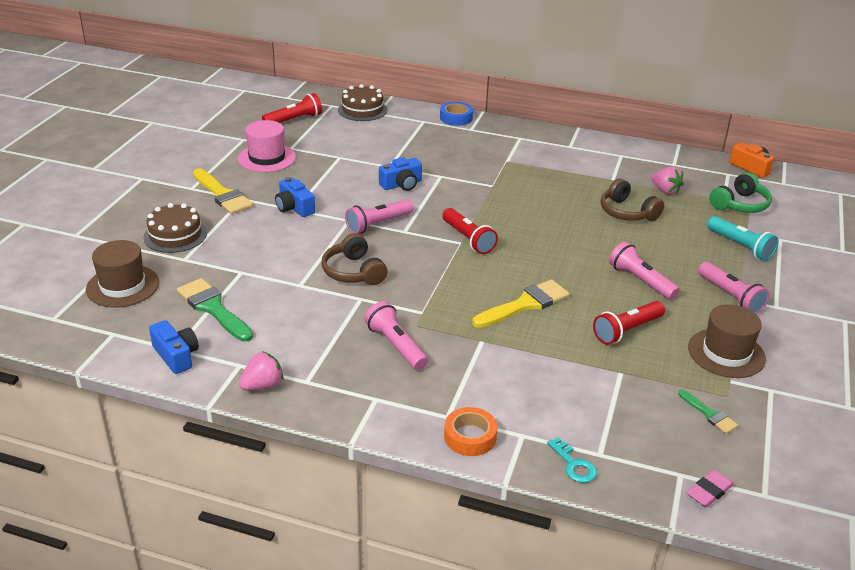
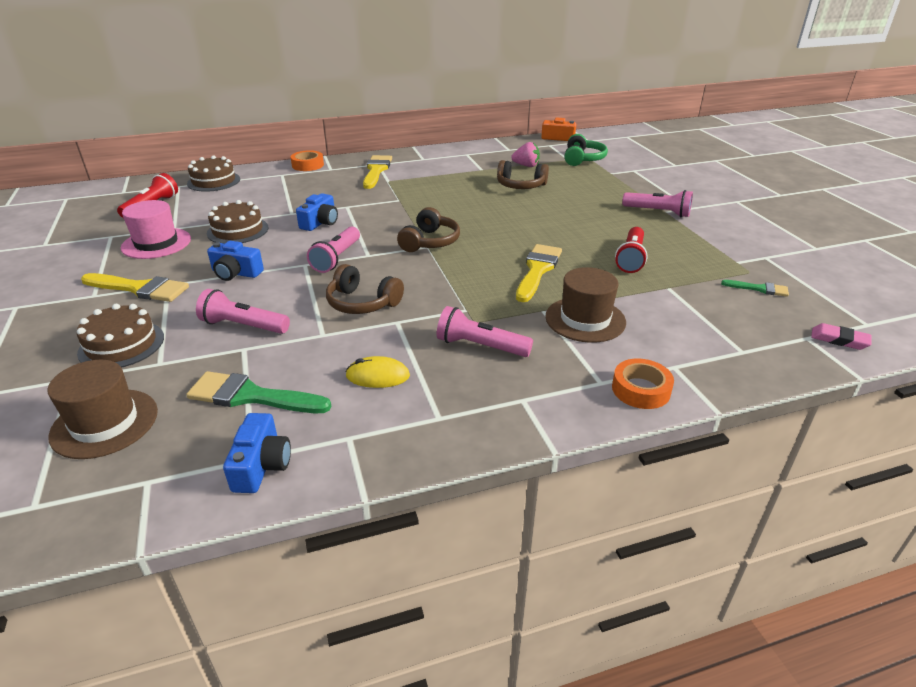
camera: 35 degrees left, 0 degrees up
(176, 356) = (261, 465): blue camera -> blue camera turned 75 degrees clockwise
(263, 386) = (399, 445): pink strawberry -> none
(302, 333) = (378, 376): none -> yellow mouse
(333, 168) = (238, 230): none -> brown cake
(456, 118) = (308, 165): blue tape -> orange tape
(468, 239) = (430, 242): red flashlight -> brown headphones
(509, 145) = (376, 170): none -> yellow brush
(574, 465) = (740, 369): turquoise key -> none
(641, 281) = (592, 224): pink flashlight -> pink flashlight (243, 326)
(709, 491) = (839, 340): pink eraser -> pink eraser turned 75 degrees counterclockwise
(726, 353) = (708, 246): brown hat -> brown hat (585, 319)
(740, 246) = (619, 182): turquoise flashlight -> none

